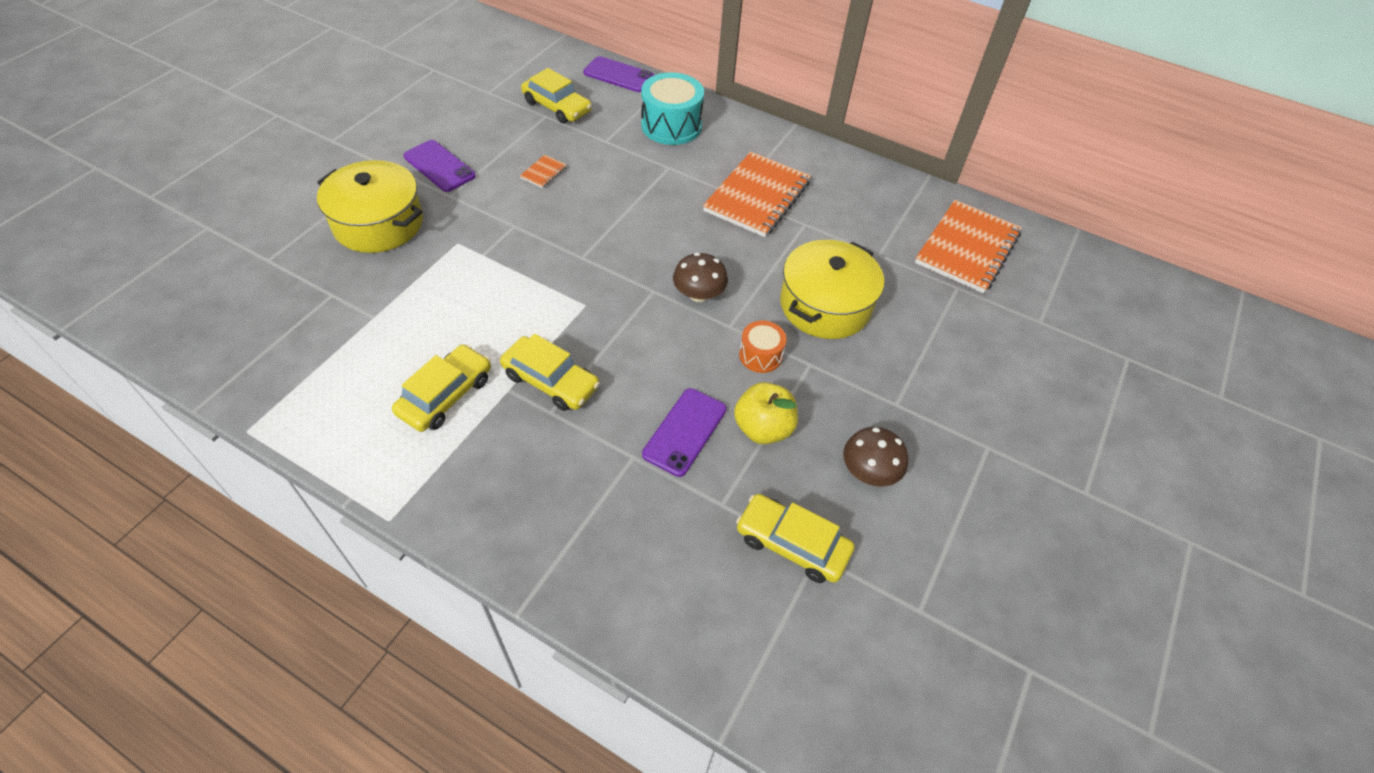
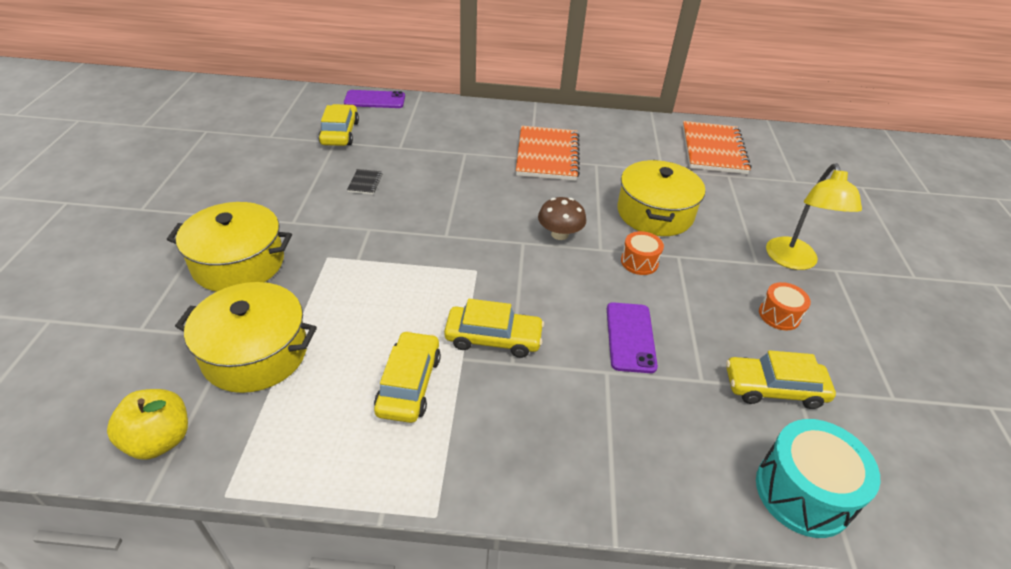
camera: 25 degrees left, 10 degrees down
(340, 316) = (255, 353): none -> yellow pot
(439, 166) = (266, 202): purple phone -> none
(543, 173) = (365, 183): orange notebook -> black notebook
(557, 107) = (340, 133): yellow car -> yellow car turned 105 degrees counterclockwise
(671, 126) = (444, 124): turquoise drum -> turquoise drum (803, 492)
(763, 428) = (684, 313): yellow apple -> yellow apple (159, 440)
(869, 471) = (779, 315): brown mushroom -> orange drum
(944, 418) = (794, 261): none -> yellow lamp

